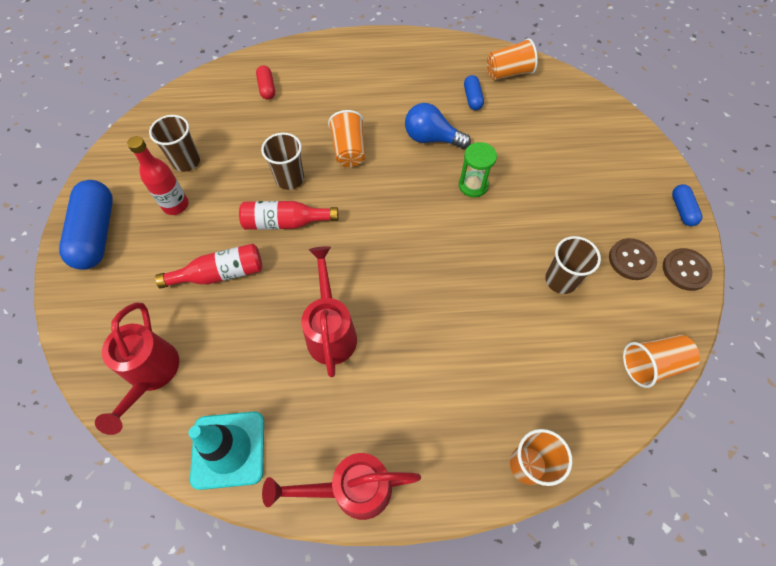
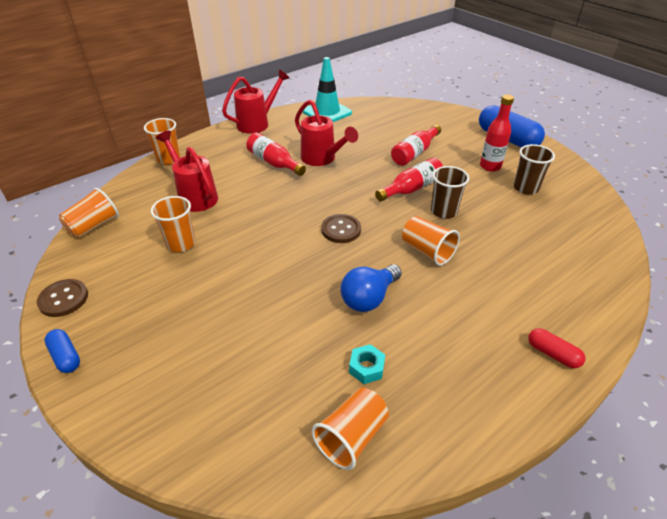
camera: 145 degrees right, 20 degrees down
(151, 374) = (393, 115): red watering can -> red watering can (195, 196)
(267, 88) = (563, 264): red capsule -> red capsule (552, 354)
(392, 361) = (274, 163): none -> red bottle
(431, 138) = (369, 298): blue light bulb -> blue light bulb turned 150 degrees clockwise
(472, 98) = (366, 368): blue capsule -> turquoise nut
(473, 185) = (296, 276): green hourglass -> none
(560, 280) = (181, 244): brown cup -> orange cup
(631, 260) = (120, 284): brown button -> brown button (341, 230)

